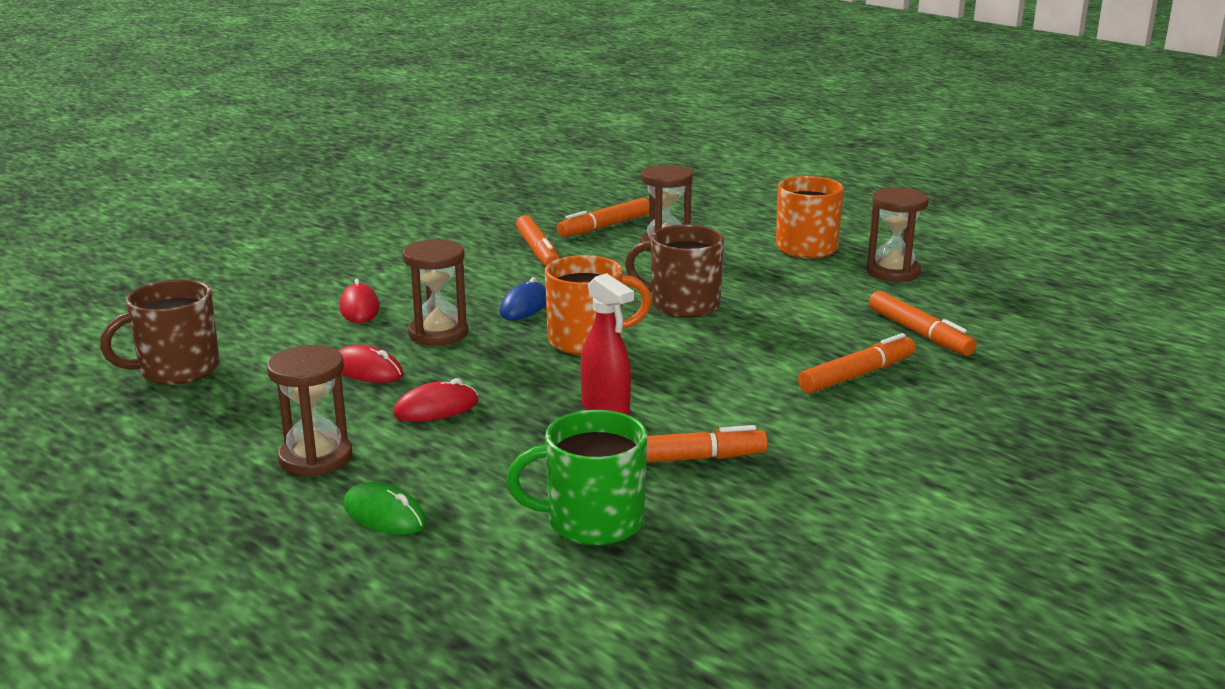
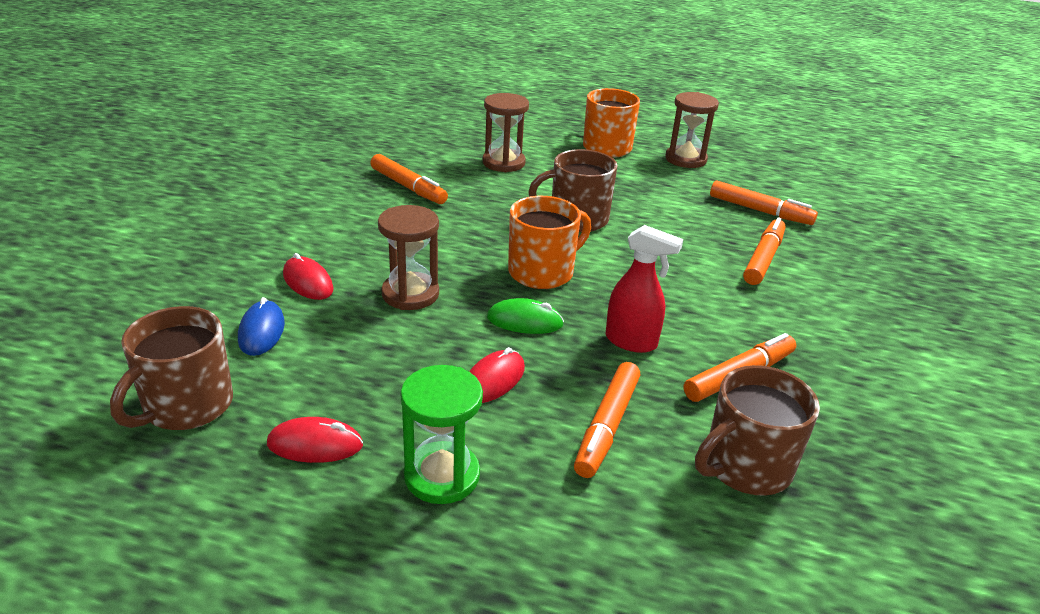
camera: 30 degrees left, 10 degrees up
(315, 458) = (442, 476): brown hourglass -> green hourglass
(367, 370) = (387, 353): red mouse -> red mouse (315, 445)
(384, 515) = (574, 524): green mouse -> green mouse (524, 321)
(524, 306) = (455, 247): blue mouse -> blue mouse (261, 331)
(593, 521) = (745, 466): green mug -> brown mug
(604, 227) = (437, 152): orange marker -> orange marker (607, 426)

